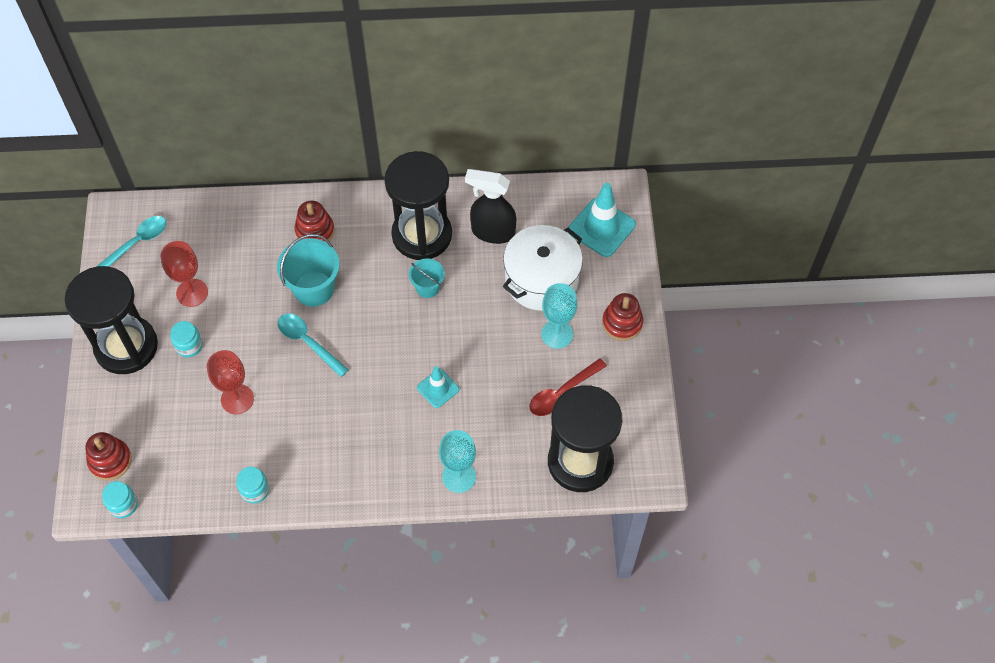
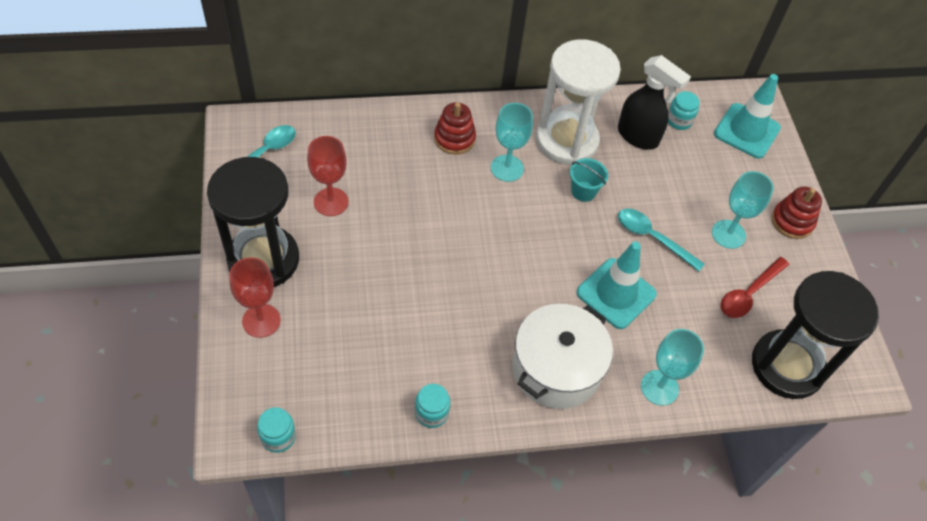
camera: 10 degrees left, 5 degrees down
(110, 460) = (257, 386): red stacking toy -> none
(189, 346) = (334, 257): turquoise jar -> turquoise jar (679, 120)
(237, 399) = (396, 312): red goblet -> red goblet (261, 321)
(308, 342) = (466, 250): turquoise spoon -> turquoise spoon (653, 238)
(314, 289) = (463, 195): turquoise bucket -> none
(359, 262) = (507, 168): none -> turquoise goblet
(422, 235) = (567, 140): black hourglass -> white hourglass
(438, 388) = (616, 293): turquoise traffic cone -> turquoise traffic cone, size x1.71
(492, 232) = (638, 137): black spray bottle -> black spray bottle turned 150 degrees counterclockwise
(541, 279) = (699, 181): white pot -> white pot (556, 369)

